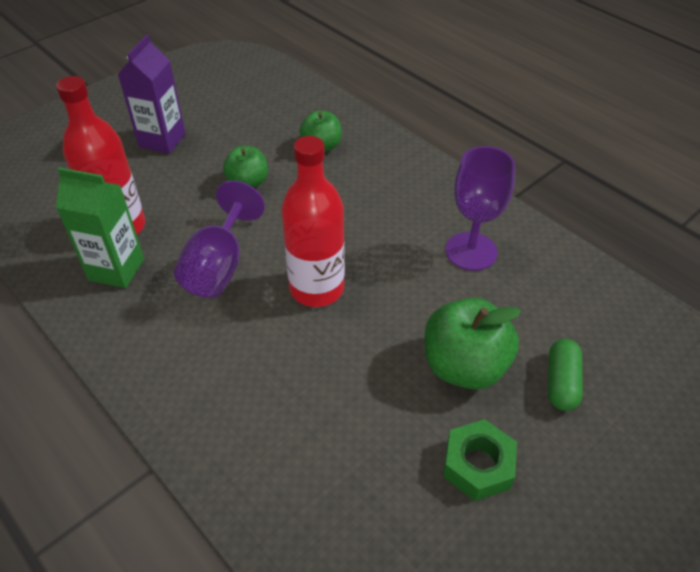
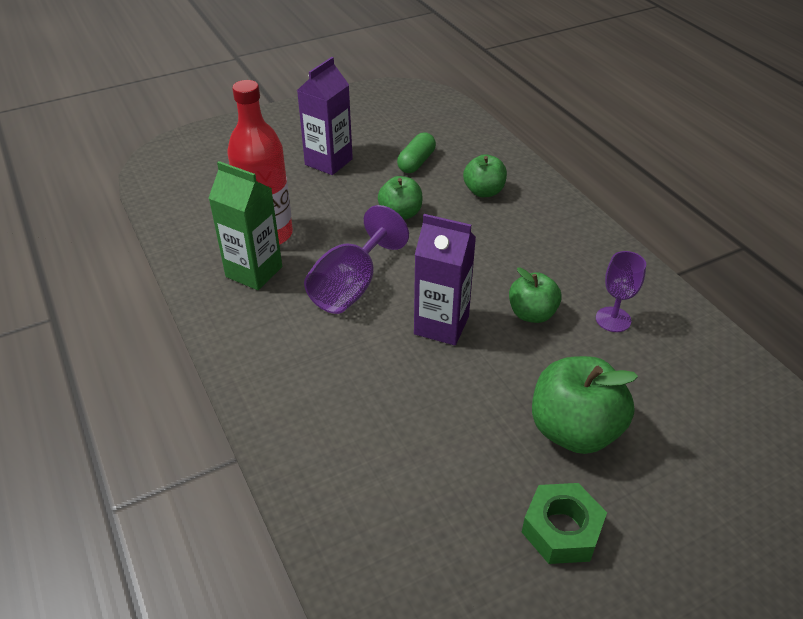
camera: 15 degrees right, 5 degrees down
(317, 288) = (441, 325): red bottle -> purple carton
(397, 260) = (532, 314): none -> green apple
(471, 251) = (613, 319): purple goblet -> purple goblet, size x0.63
(561, 382) = (676, 469): green capsule -> green capsule (416, 162)

